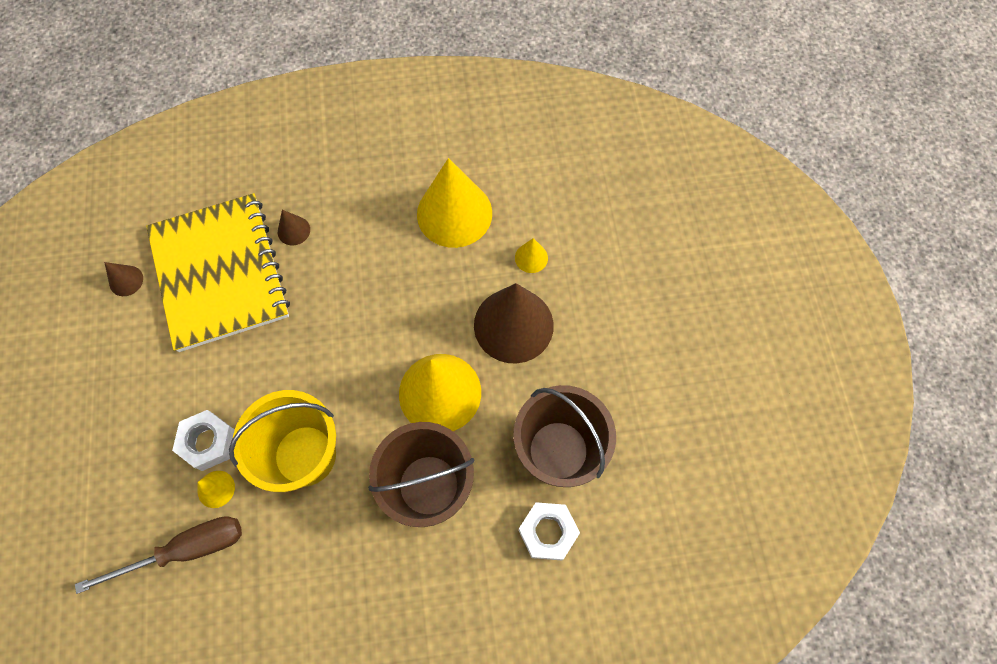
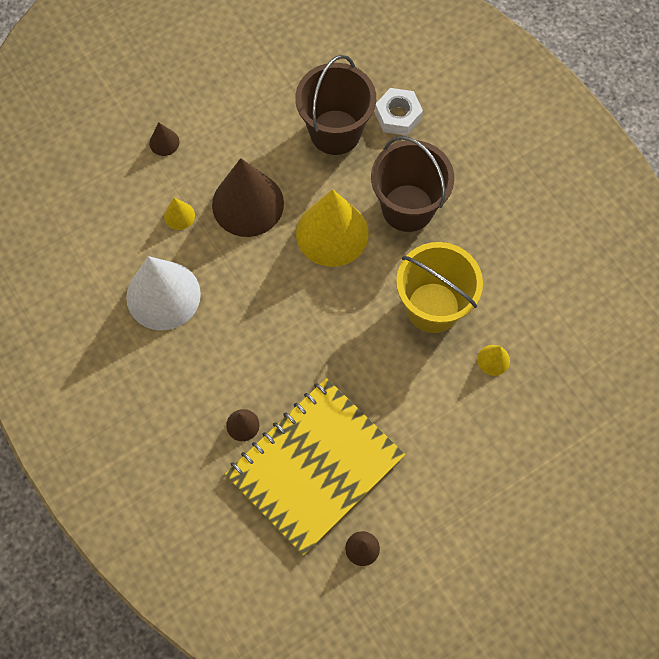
camera: 115 degrees left, 0 degrees up
(185, 550) = (548, 356): brown screwdriver -> none
(208, 442) = (462, 387): white nut -> none
(454, 213) = (163, 295): yellow cone -> white cone
(621, 275) = (164, 142): none -> brown cone

